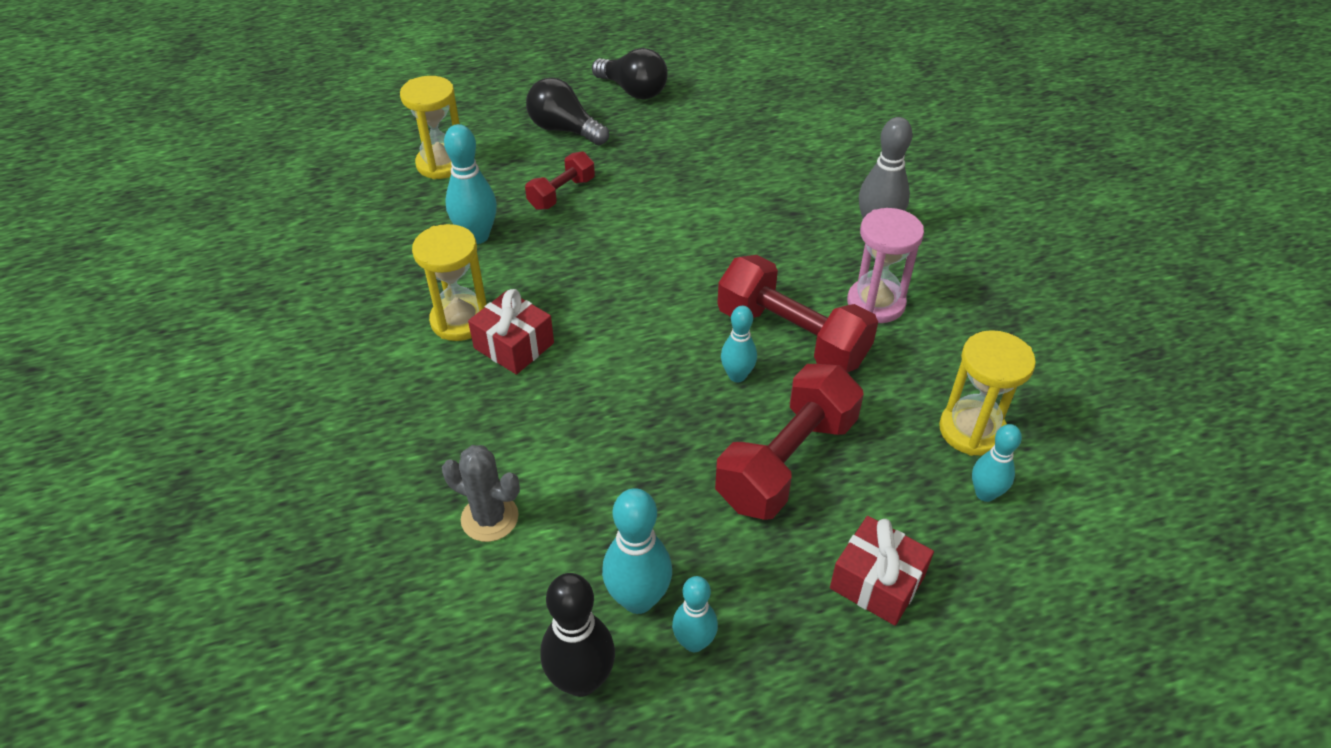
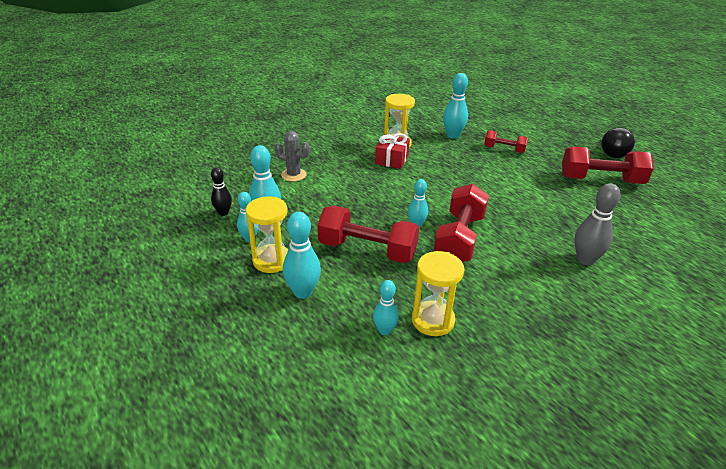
camera: 70 degrees right, 10 degrees down
(441, 164) = (492, 116): yellow hourglass -> yellow hourglass (272, 260)
(489, 518) = (293, 175): grey cactus -> grey cactus turned 75 degrees counterclockwise
(564, 130) = (554, 140): black light bulb -> none
(581, 680) = (223, 213): black bowling pin -> black bowling pin, size x0.64
(700, 134) = (601, 180): none -> red dumbbell
(876, 303) = (513, 267): pink hourglass -> none
(877, 582) = (303, 292): red gift -> turquoise bowling pin

